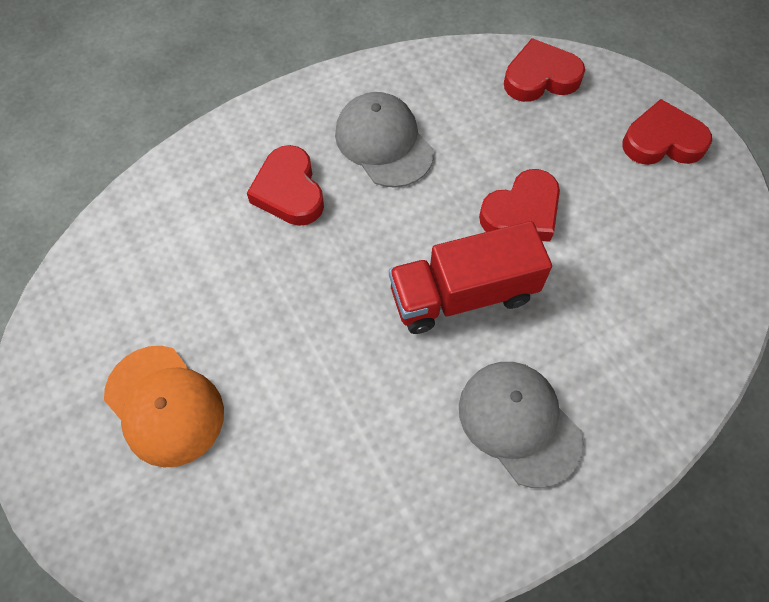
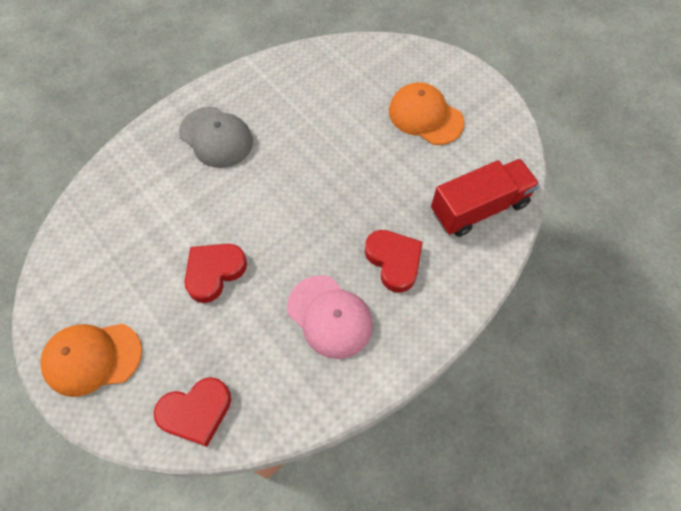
camera: 170 degrees right, 0 degrees up
(383, 142) = (329, 316): grey cap -> pink cap
(463, 294) = (255, 205): red truck -> red truck (479, 208)
(662, 141) = (92, 358): red heart -> orange cap

